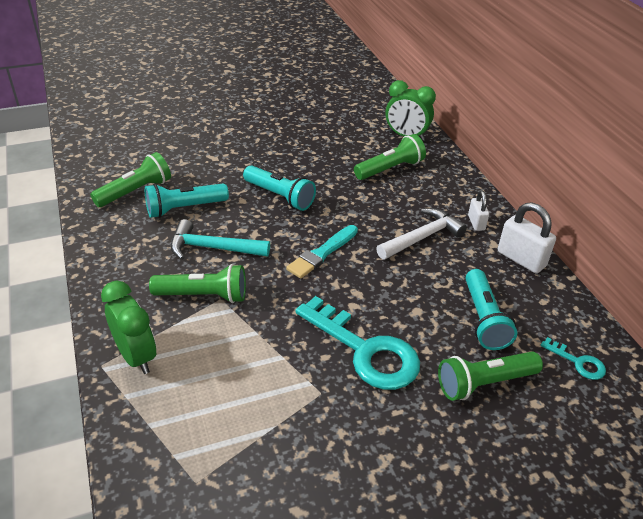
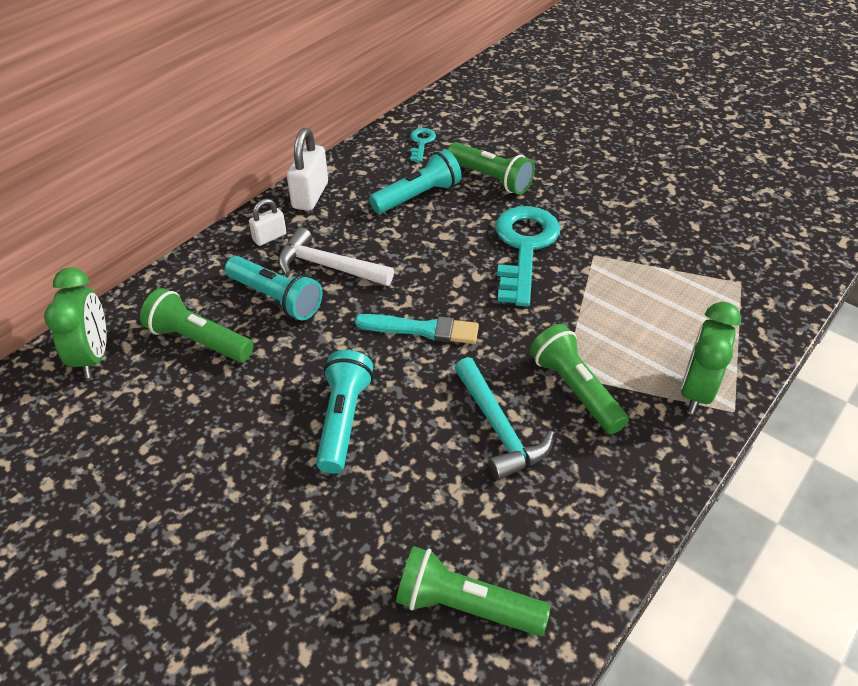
camera: 120 degrees left, 5 degrees up
(184, 208) = (452, 510): turquoise flashlight -> turquoise flashlight (276, 298)

